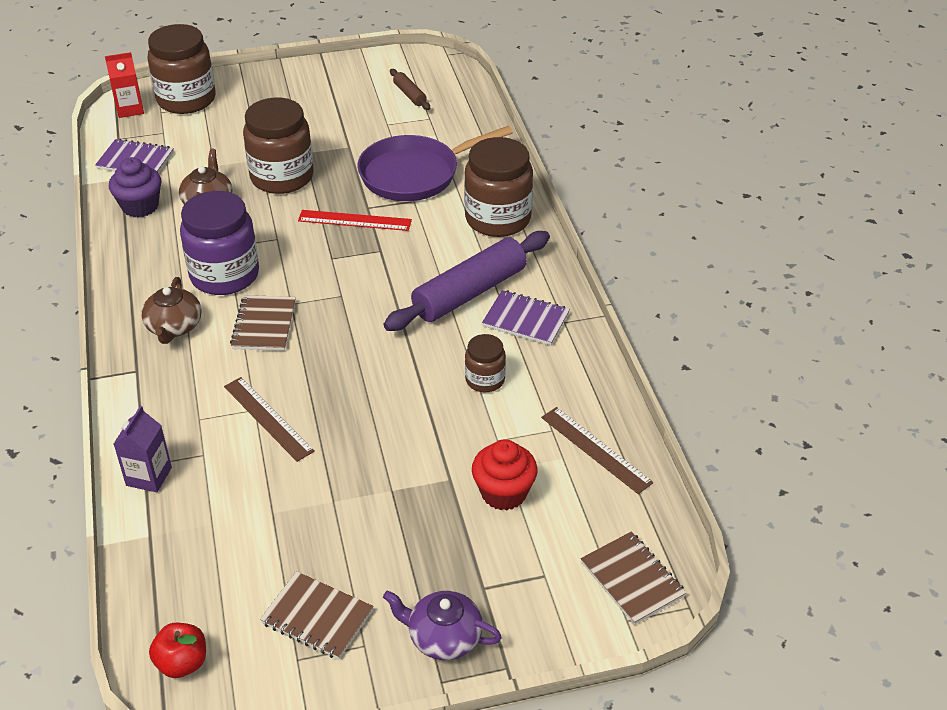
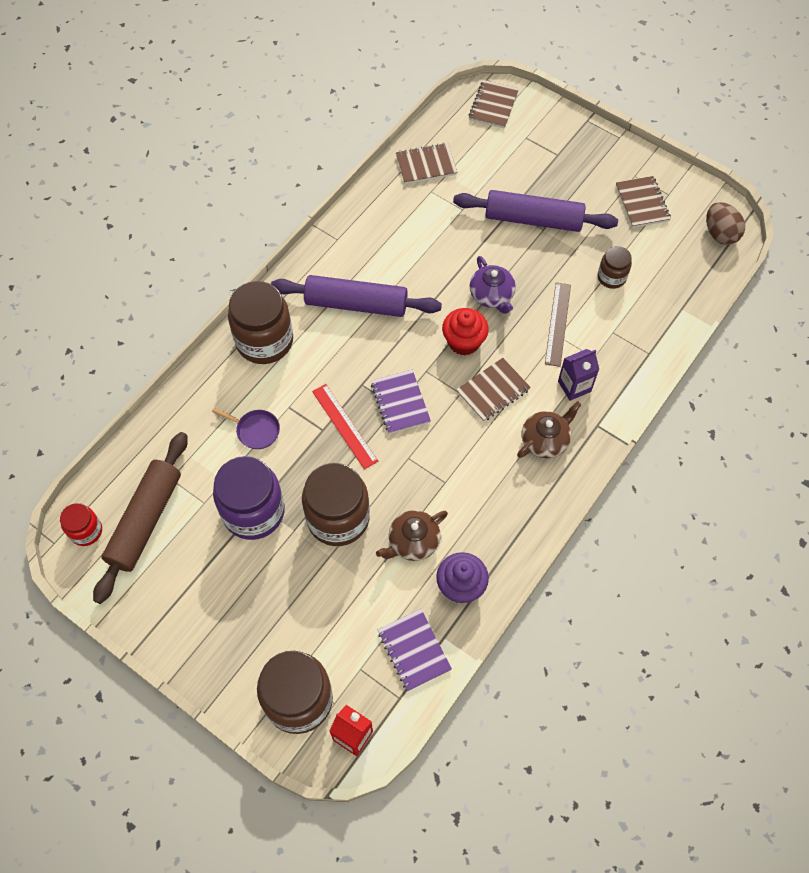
camera: 130 degrees left, 20 degrees up
(149, 476) = (653, 344): purple carton -> purple carton (574, 386)
(182, 663) = (720, 234): red apple -> brown egg
(225, 275) = (473, 456): purple jar -> purple jar (253, 512)
(409, 95) = (146, 520): brown rolling pin -> brown rolling pin, size x2.17
(414, 491) = (533, 220): none -> purple rolling pin
(415, 174) = (255, 430): purple pan -> purple pan, size x0.46
(437, 69) = (86, 531): none -> red jar
(443, 637) = (598, 151): purple teapot -> purple teapot (492, 295)
(485, 380) = (424, 245): brown jar -> brown jar (611, 277)
(503, 493) = (494, 183): red cupcake -> red cupcake (464, 342)
(526, 320) = (354, 259): purple notebook -> purple notebook (400, 403)
(595, 449) = (426, 165): brown ruler -> brown notebook

